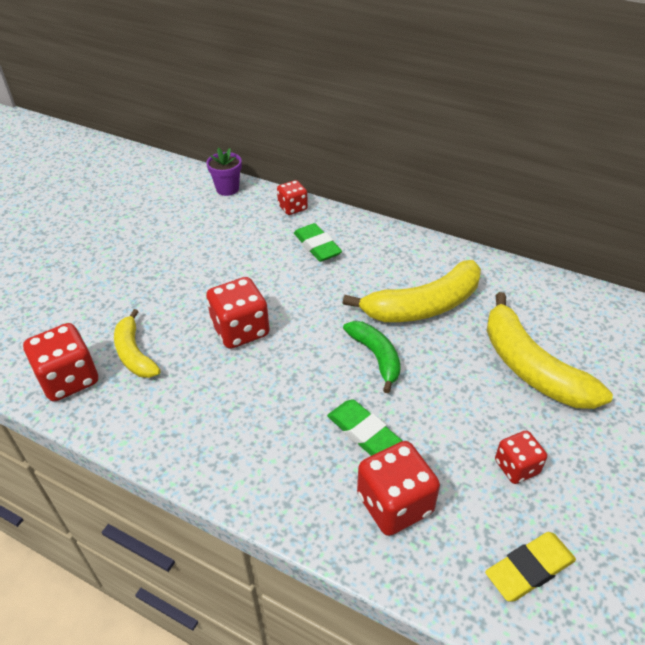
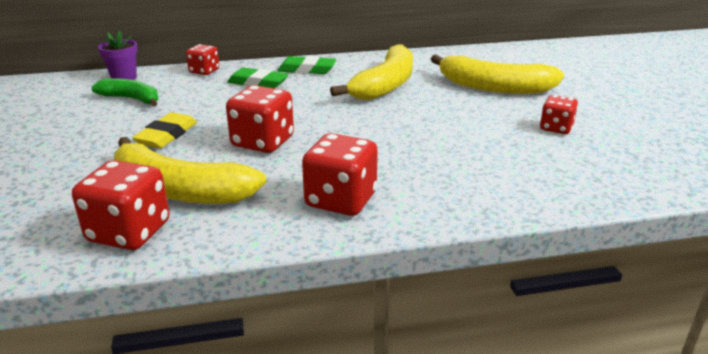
camera: 40 degrees left, 15 degrees down
(134, 353) = (179, 190): yellow banana -> yellow banana, size x1.67
(363, 432) = (443, 153): green eraser -> green eraser (307, 70)
(376, 357) = (392, 117): green banana -> green banana (131, 99)
(394, 504) = (518, 174): red dice -> red dice (341, 200)
(529, 569) = (632, 163): yellow eraser -> yellow eraser (167, 135)

